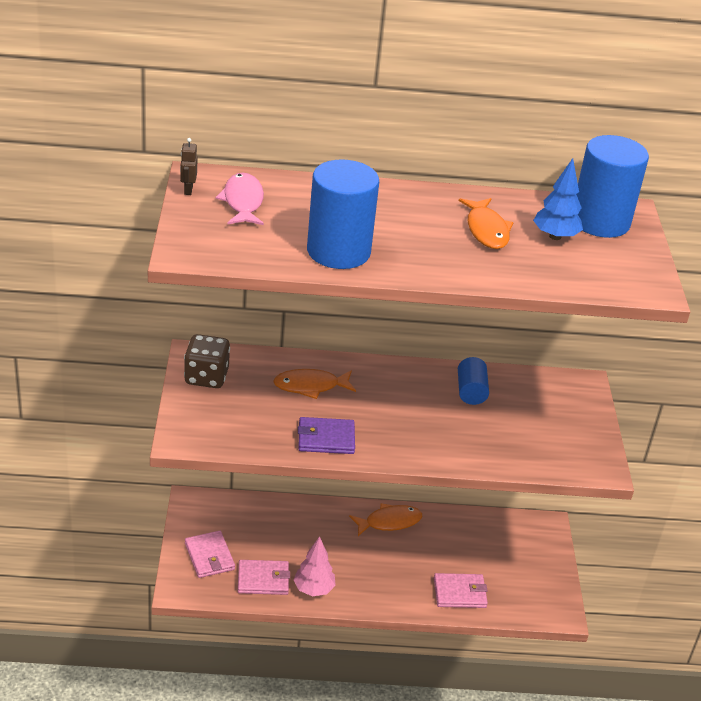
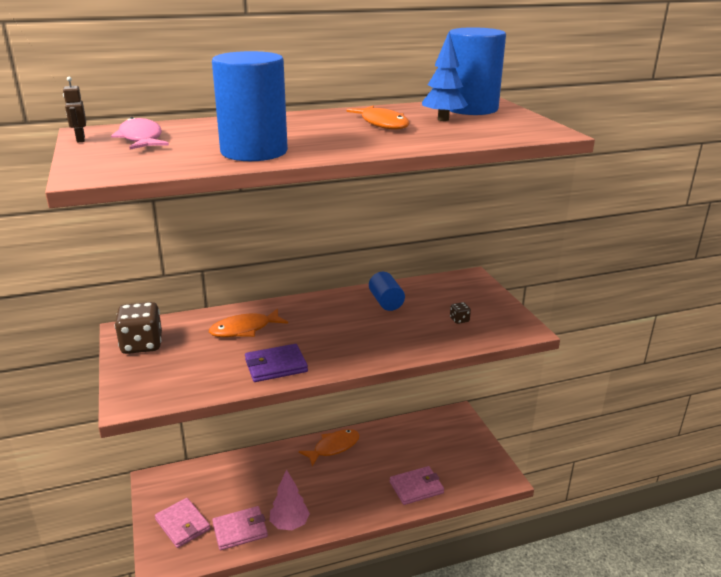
camera: 15 degrees left, 10 degrees down
(538, 437) = (459, 320): none -> brown dice

